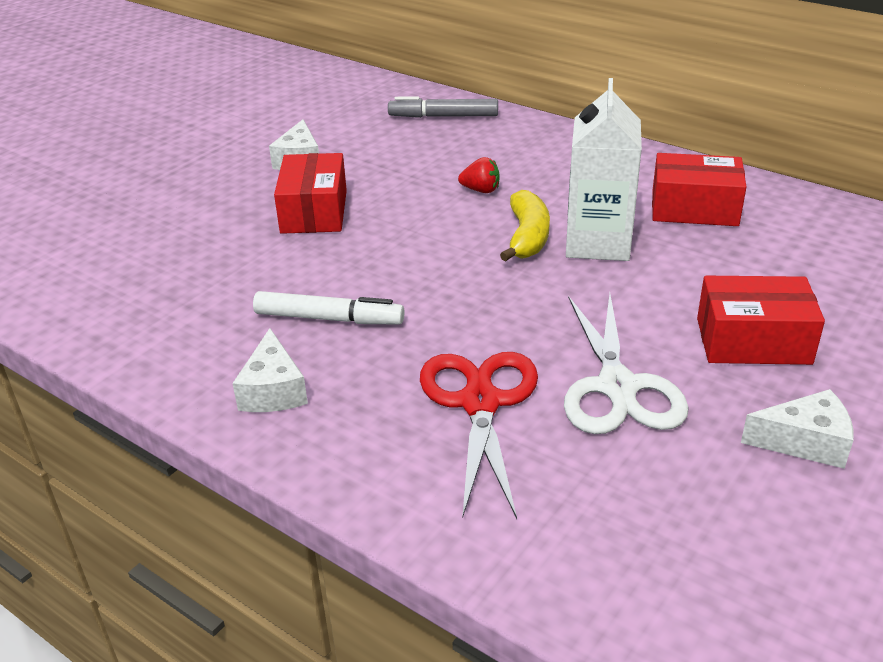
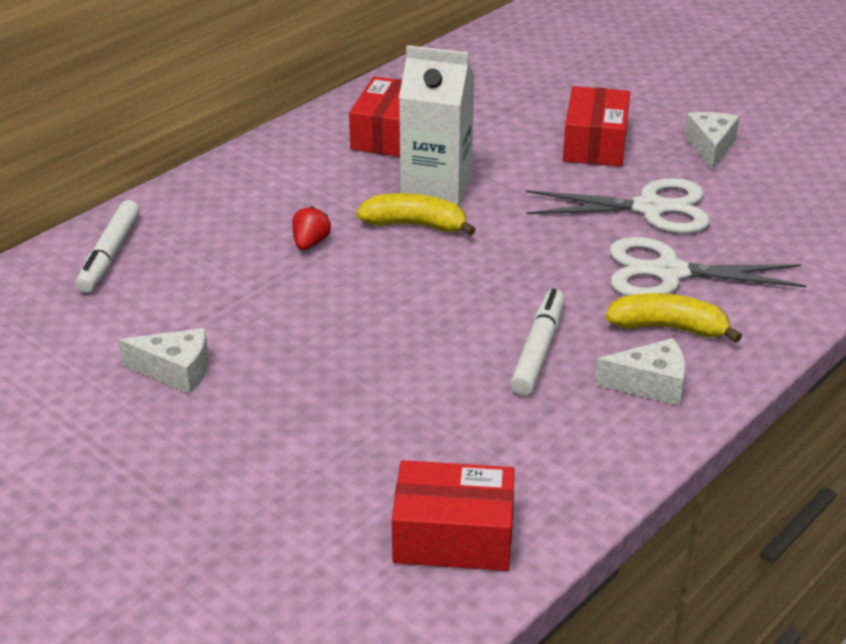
camera: 85 degrees left, 0 degrees up
(314, 211) = (317, 359): red box -> red box (453, 537)
(371, 402) = (668, 328): none -> yellow banana
(443, 116) = (109, 255): grey marker -> white marker
(480, 403) = (669, 273): red scissors -> white scissors

